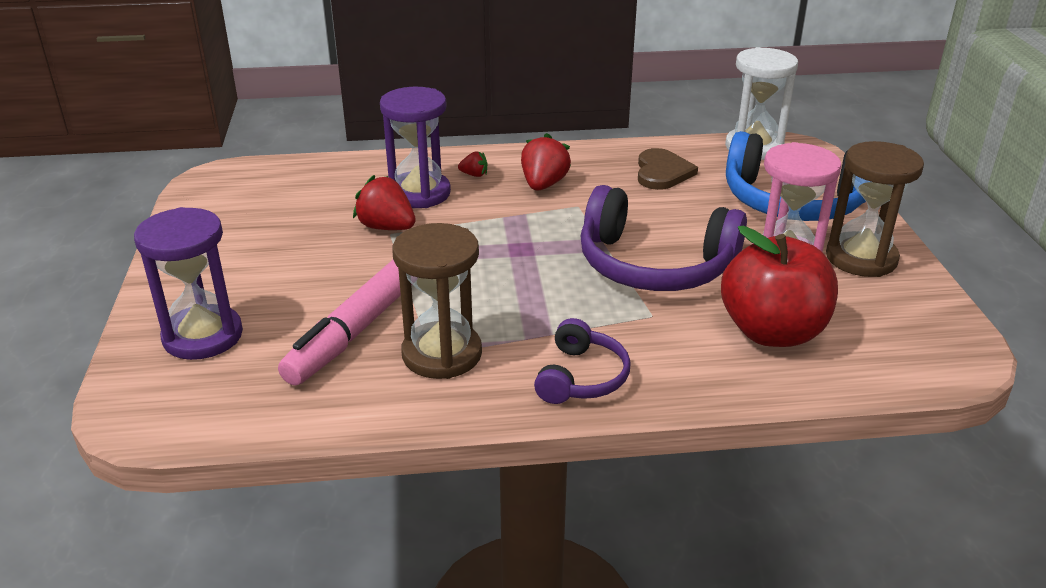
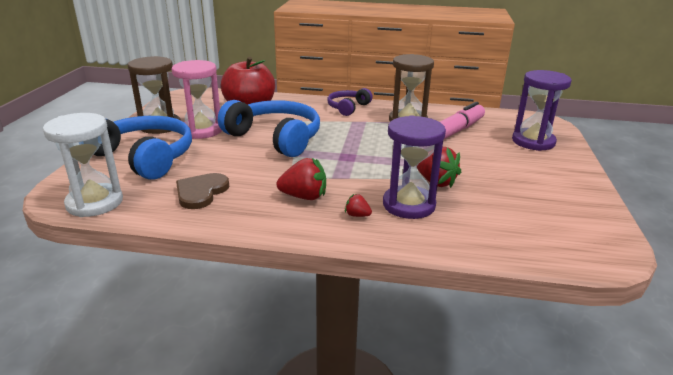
camera: 165 degrees left, 5 degrees down
(543, 185) = (304, 196): red strawberry -> red strawberry turned 120 degrees counterclockwise
(654, 265) = (275, 138): purple headphones -> blue headphones

